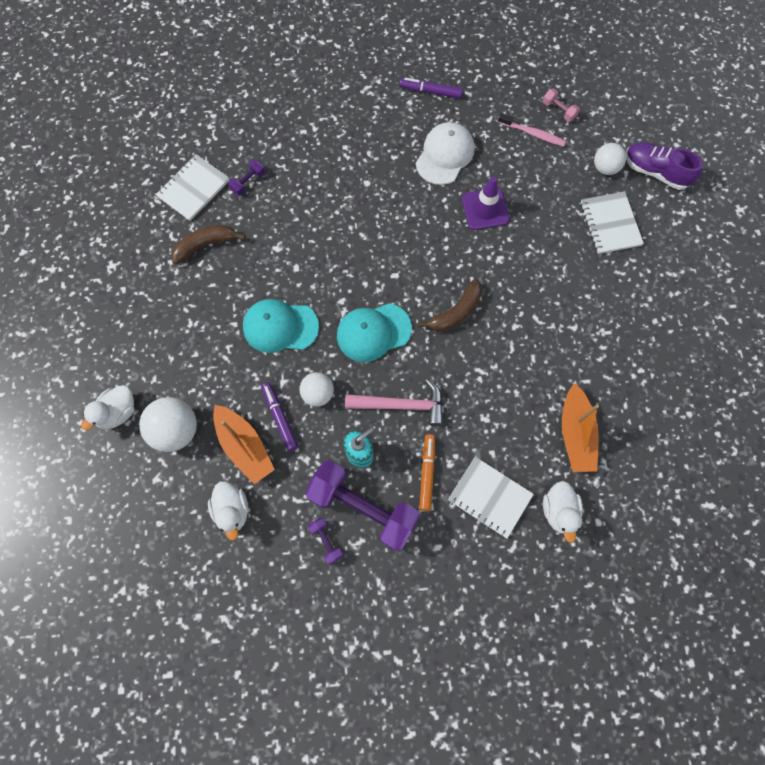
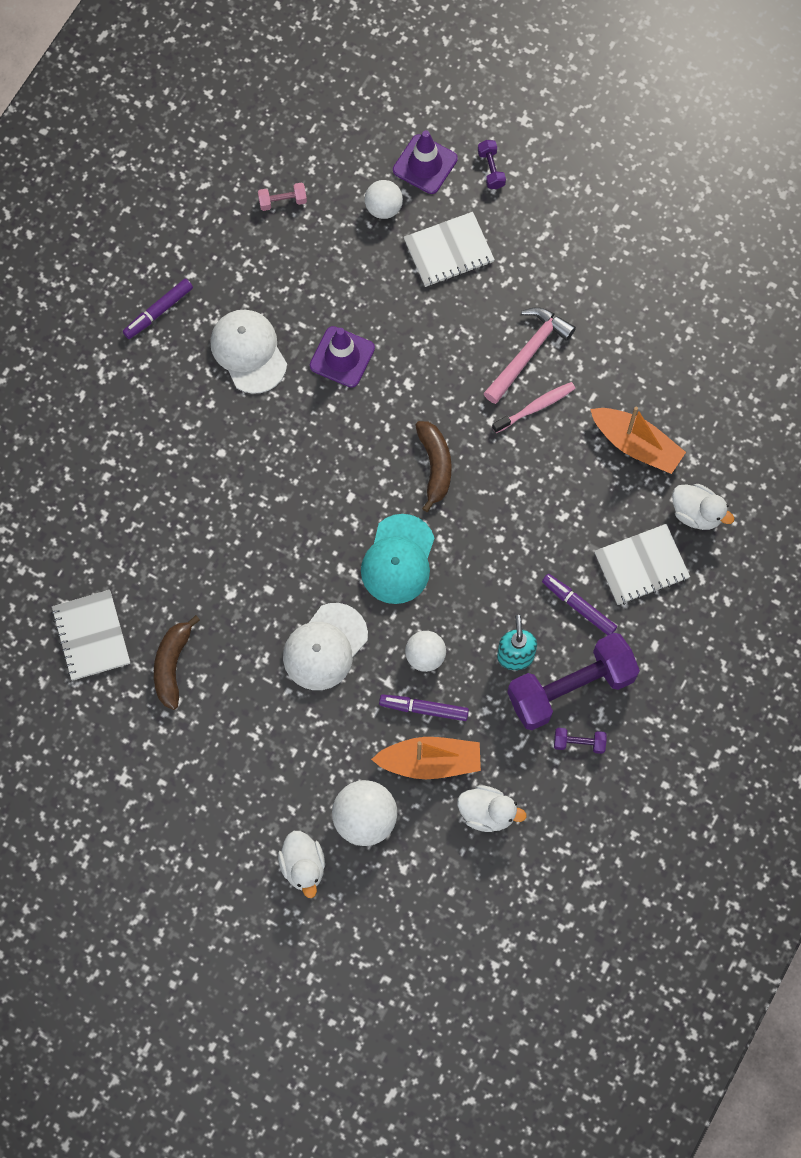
camera: 55 degrees left, 0 degrees up
(248, 182) = (127, 574): purple dumbbell -> purple dumbbell (491, 169)
(280, 327) = (325, 647): turquoise cap -> white cap
(401, 405) = (494, 584): pink hammer -> pink hammer (528, 353)
(427, 473) = (578, 607): orange marker -> purple marker
(533, 134) = (290, 247): pink toothbrush -> pink toothbrush (535, 407)
(610, 224) = (449, 251): white notebook -> white notebook turned 45 degrees counterclockwise
(655, 172) = (425, 164): purple shoe -> purple traffic cone

